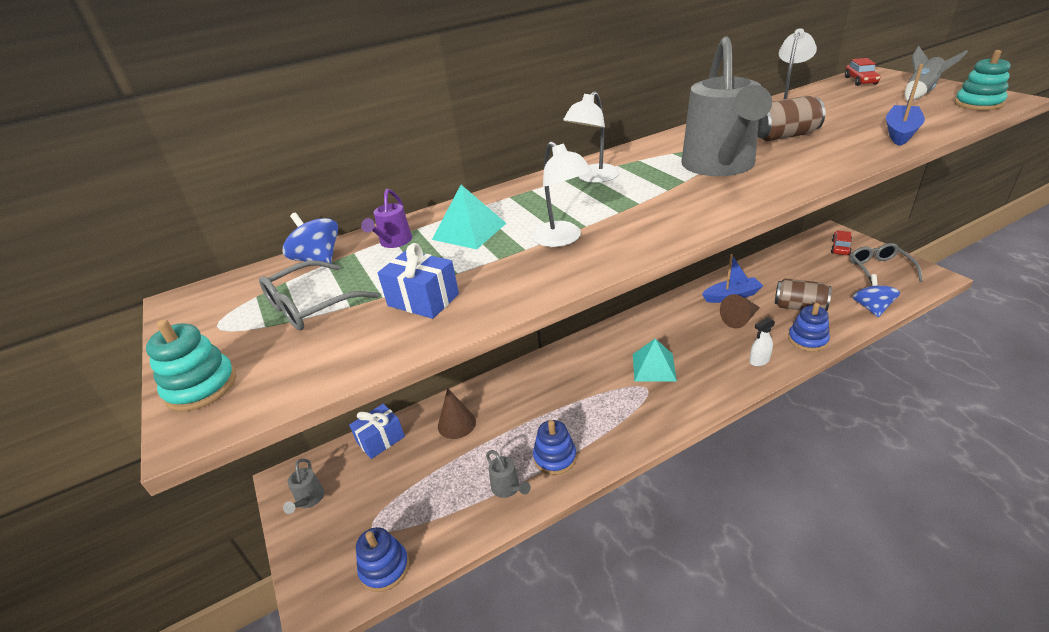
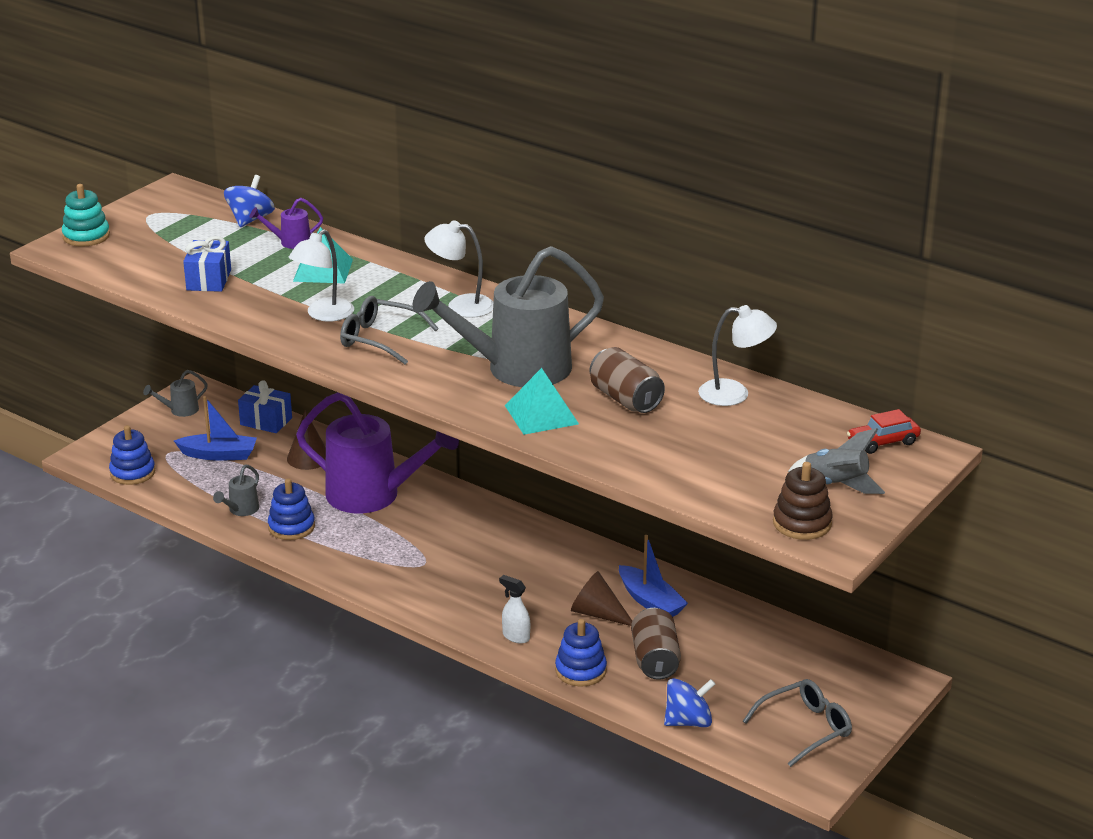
camera: 60 degrees right, 5 degrees down
(310, 306) = (184, 240): grey glasses -> grey glasses (379, 339)
(537, 396) = (373, 495): none -> purple watering can
(653, 367) = (463, 562): turquoise pyramid -> turquoise pyramid (541, 414)
(840, 247) = (854, 690): red car -> none
(900, 132) = (666, 469): blue boat -> blue boat (219, 455)
(978, 104) = (802, 523): turquoise stacking toy -> brown stacking toy

